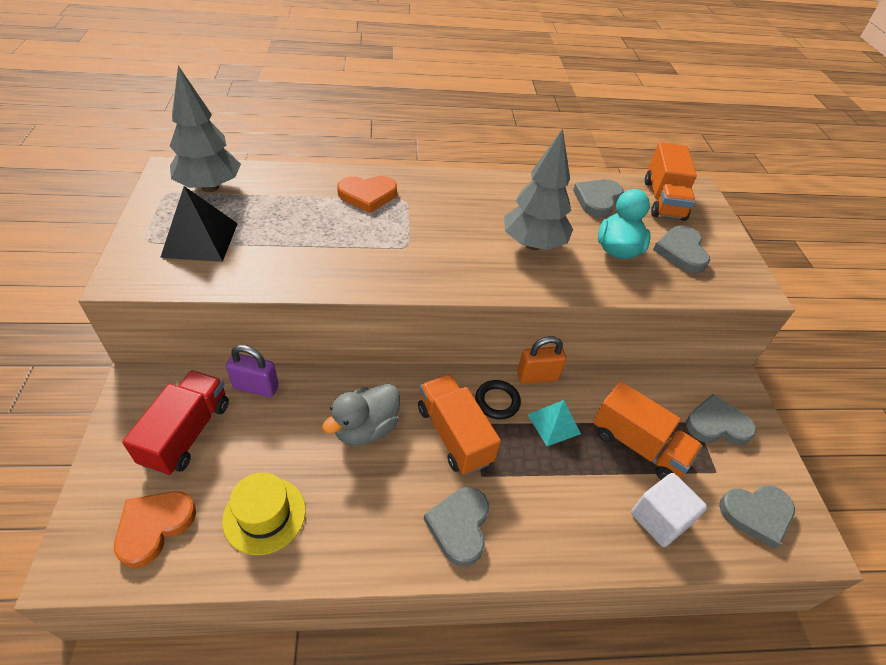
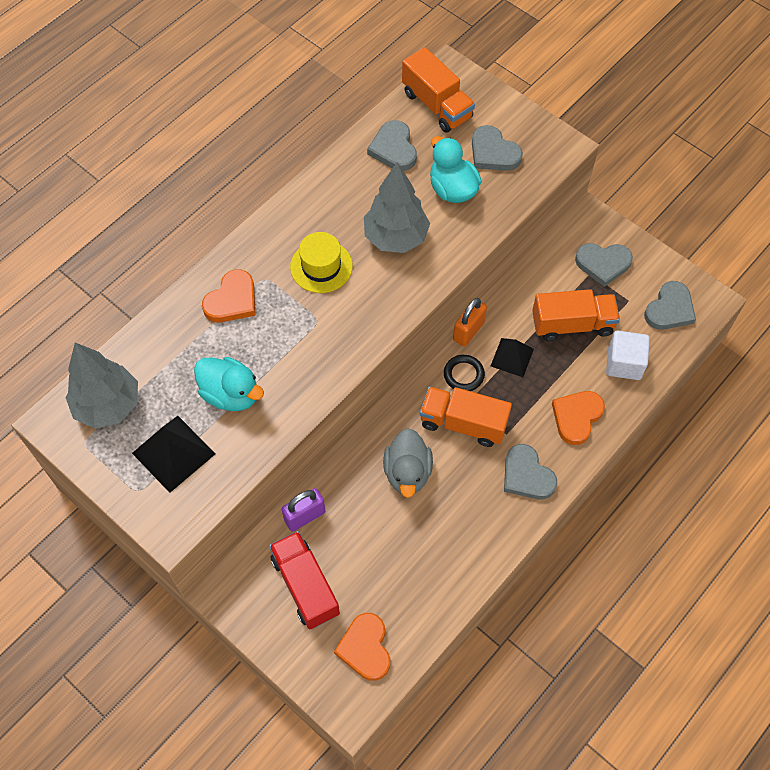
camera: 40 degrees left, 15 degrees up
(264, 515) = (416, 579): yellow hat -> yellow hat (321, 266)
(286, 239) = (231, 394): none -> turquoise duck
(553, 424) = (512, 357): turquoise pyramid -> black pyramid
(562, 522) = (576, 417): none -> orange heart
(717, 424) = (603, 264): grey heart -> grey heart turned 135 degrees counterclockwise

